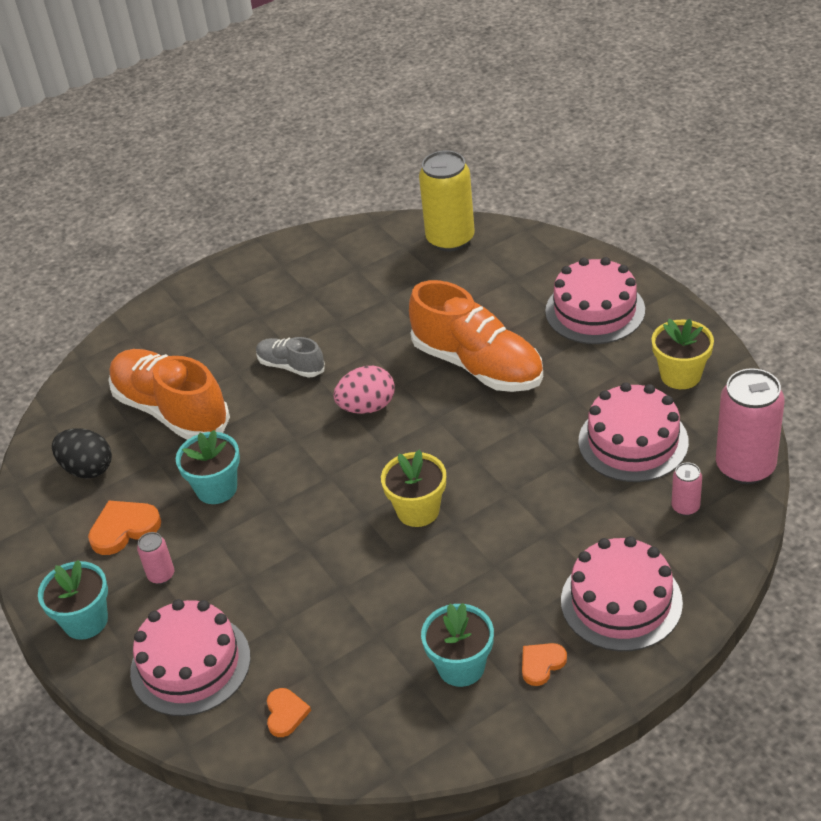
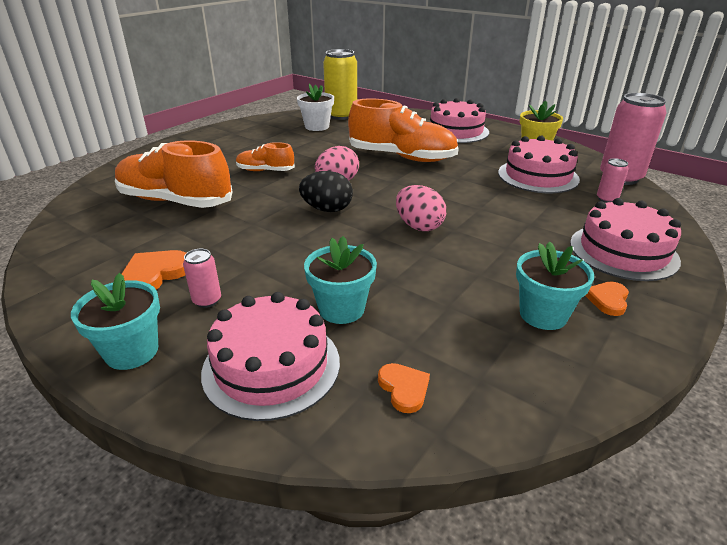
camera: 25 degrees left, 10 degrees down
(87, 469) = (105, 242): black egg -> black egg (327, 209)
(216, 488) = (237, 237): turquoise flower pot -> turquoise flower pot (341, 309)
(291, 366) = (265, 171): grey shoe -> orange shoe
(401, 266) = (317, 126): none -> white flower pot
(418, 510) = (419, 226): yellow flower pot -> pink egg

